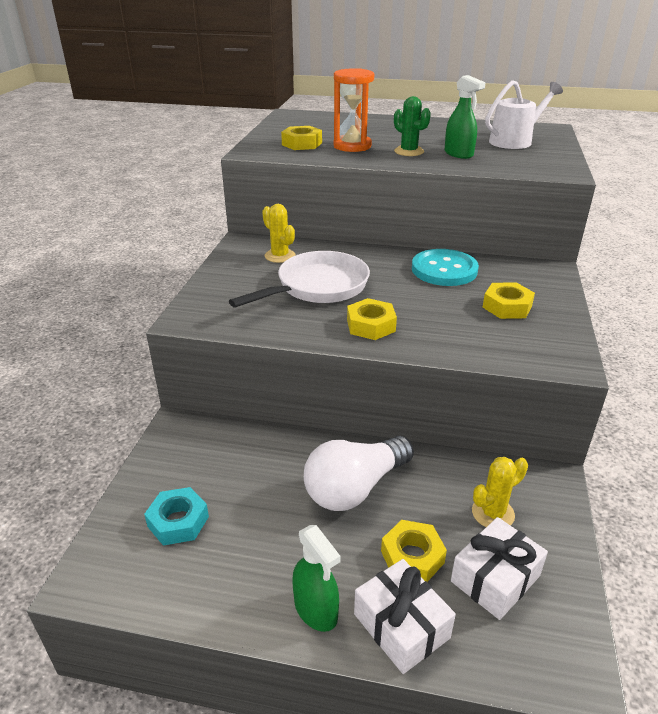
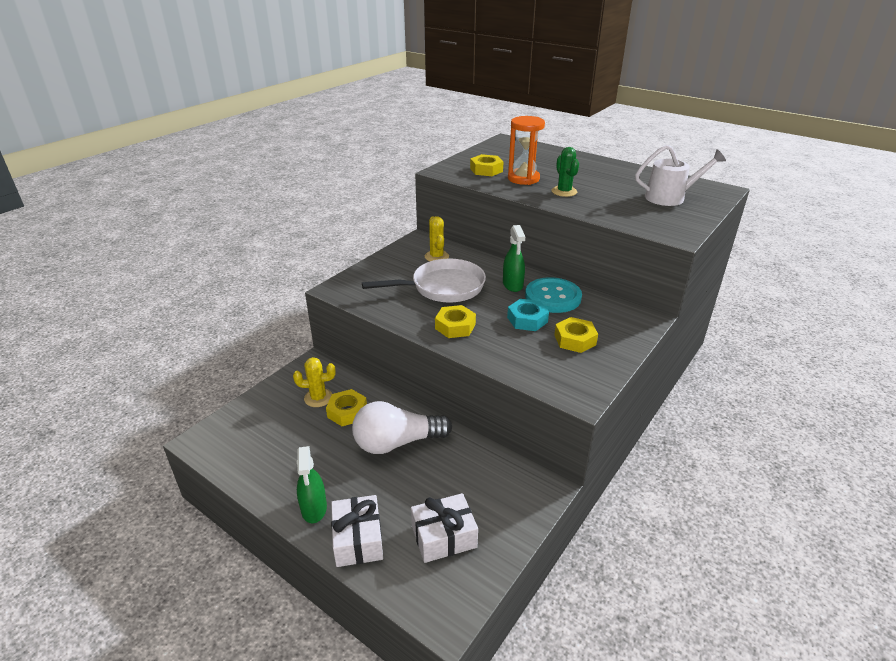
camera: 25 degrees right, 0 degrees up
(178, 521) = (273, 425): turquoise nut -> turquoise nut (527, 320)
(412, 557) = (399, 501): yellow nut -> yellow nut (347, 412)
(458, 154) = (604, 201): green spray bottle -> green spray bottle (512, 285)
(493, 513) = (479, 494): yellow cactus -> yellow cactus (318, 398)

